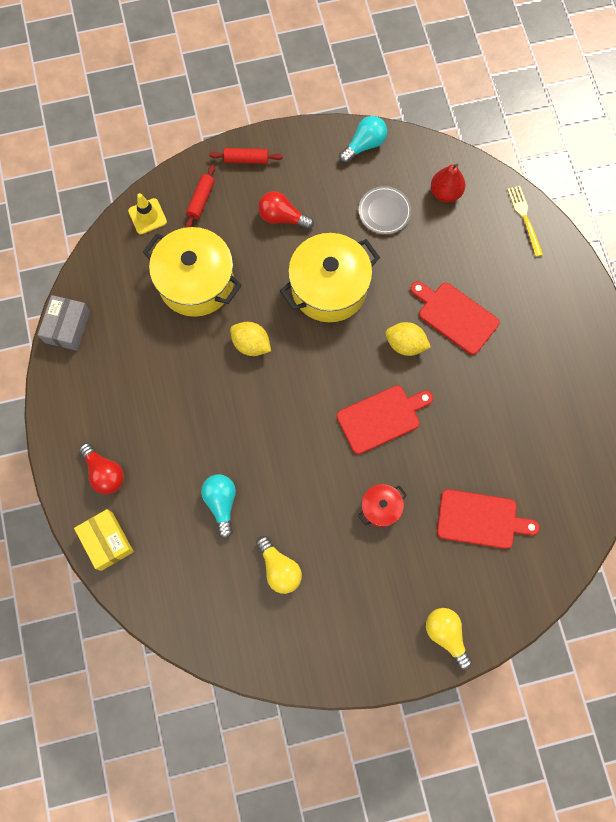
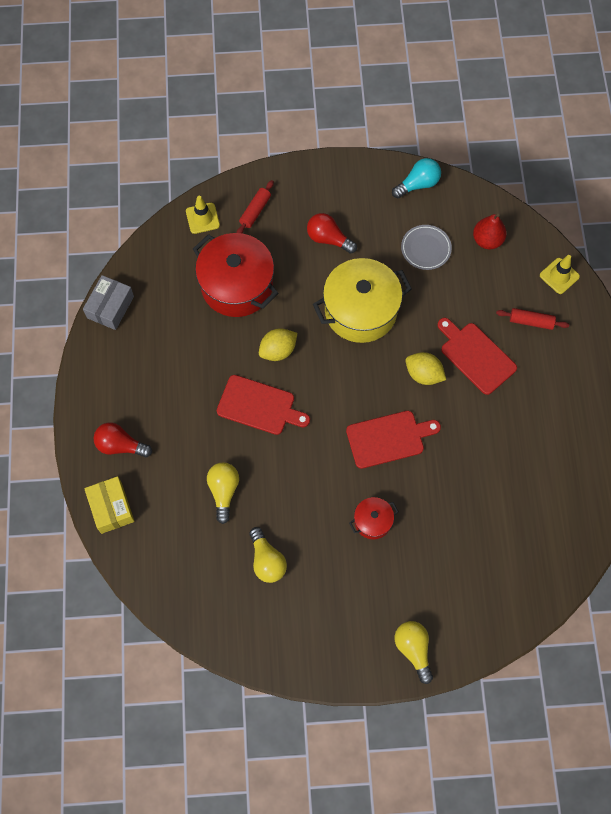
camera: 10 degrees right, 5 degrees down
(104, 473) = (120, 445): red light bulb -> red light bulb turned 135 degrees clockwise
(196, 282) = (237, 285): yellow pot -> red pot
(221, 503) = (224, 491): turquoise light bulb -> yellow light bulb
(246, 159) = (304, 180): red rolling pin -> red rolling pin (531, 321)
(251, 344) = (278, 350): yellow lemon -> yellow lemon turned 75 degrees counterclockwise
(481, 520) = (466, 549): red cutting board -> red cutting board (259, 406)
(525, 218) = (559, 276): yellow fork -> yellow traffic cone

